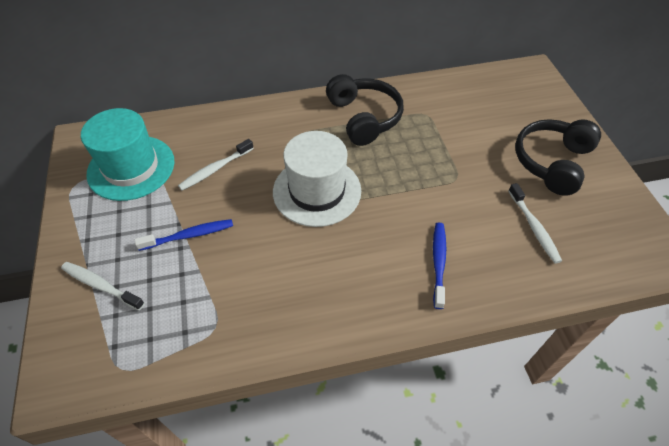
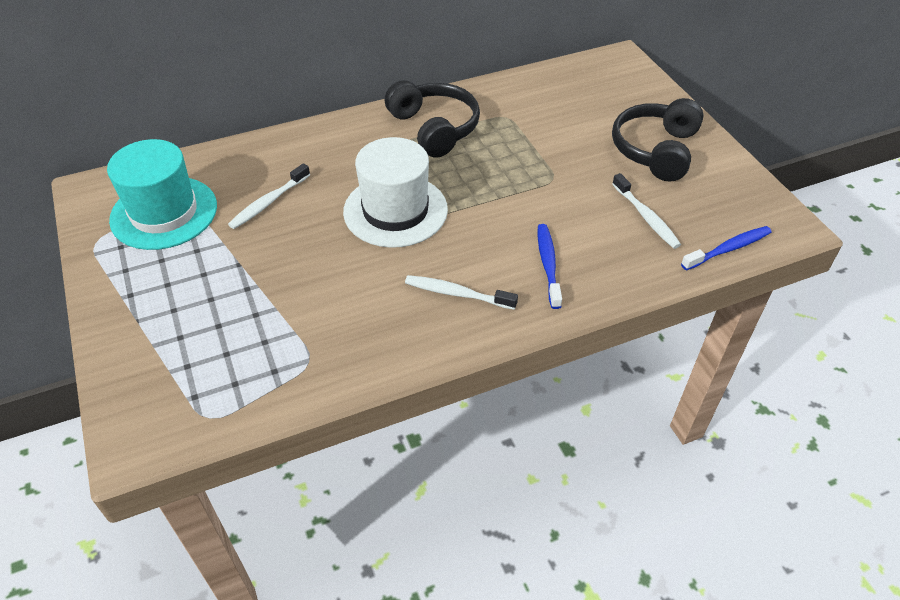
camera: 10 degrees left, 5 degrees down
(101, 285) = (161, 339): white toothbrush -> white toothbrush (457, 293)
(189, 235) = (254, 274): blue toothbrush -> blue toothbrush (728, 249)

